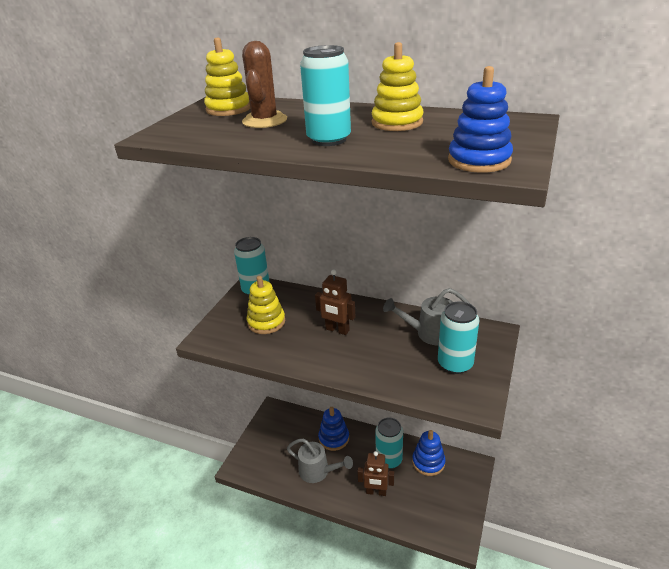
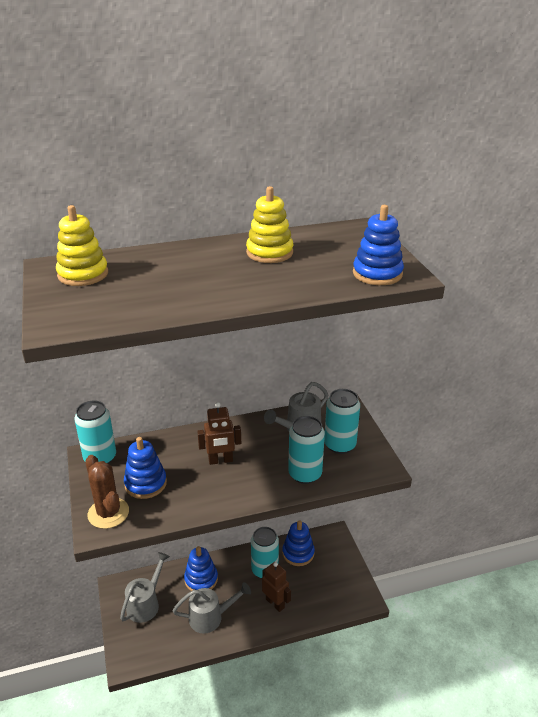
camera: 40 degrees left, 0 degrees up
(264, 121) = (146, 279): brown cactus -> brown cactus (108, 513)
(266, 322) = (145, 483): yellow stacking toy -> blue stacking toy
(282, 433) = (146, 603): none -> grey watering can
(329, 139) = (239, 284): turquoise can -> turquoise can (305, 474)
(376, 492) = (275, 603): brown robot -> brown robot turned 105 degrees counterclockwise

